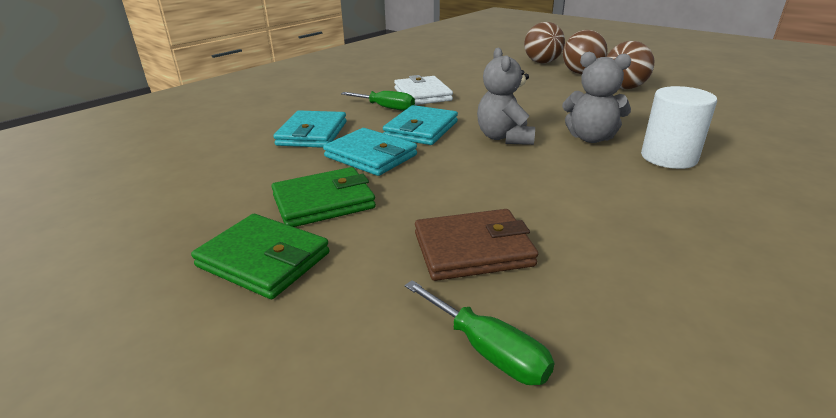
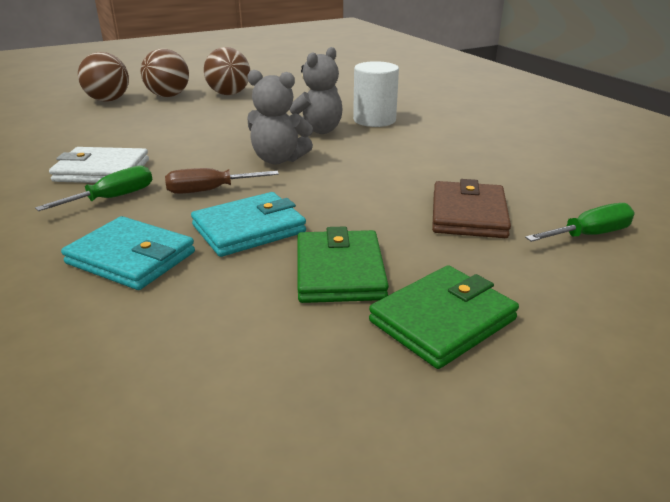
camera: 70 degrees left, 0 degrees up
(421, 129) = (209, 190): turquoise wallet -> brown screwdriver

